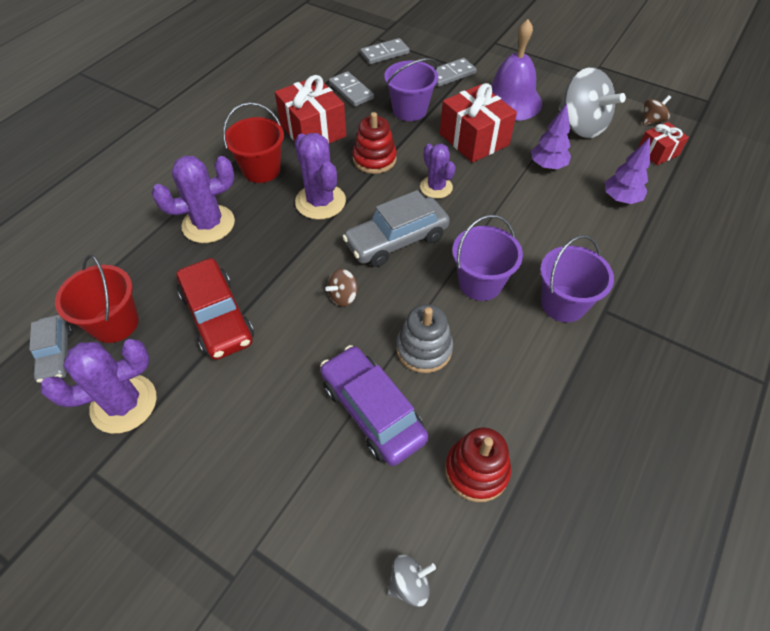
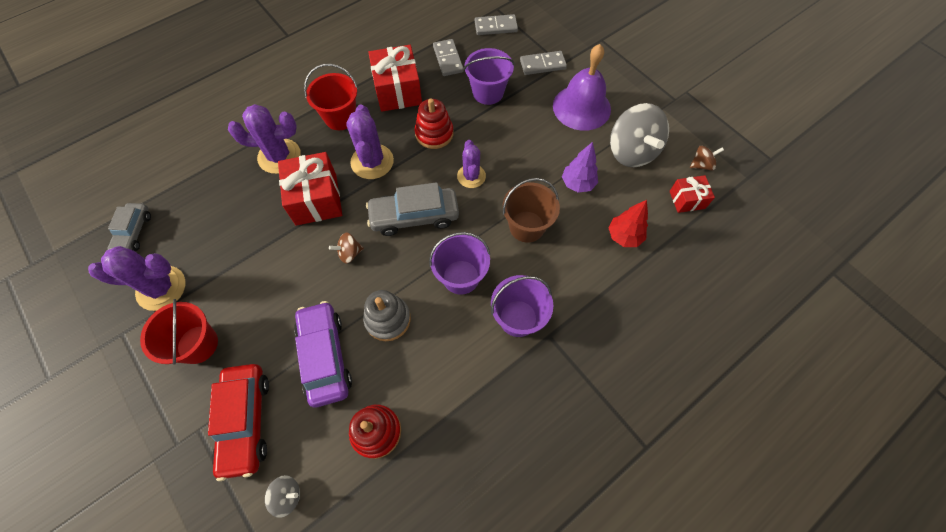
camera: 20 degrees right, 10 degrees up
(115, 323) = (180, 221): red bucket -> red bucket (197, 344)
(217, 317) = (252, 240): red car -> red car (246, 421)
(474, 139) = (528, 138): red gift -> red gift (316, 199)
(520, 217) = (526, 226): none -> brown bucket
(620, 199) = (624, 236): purple tree -> red tree

